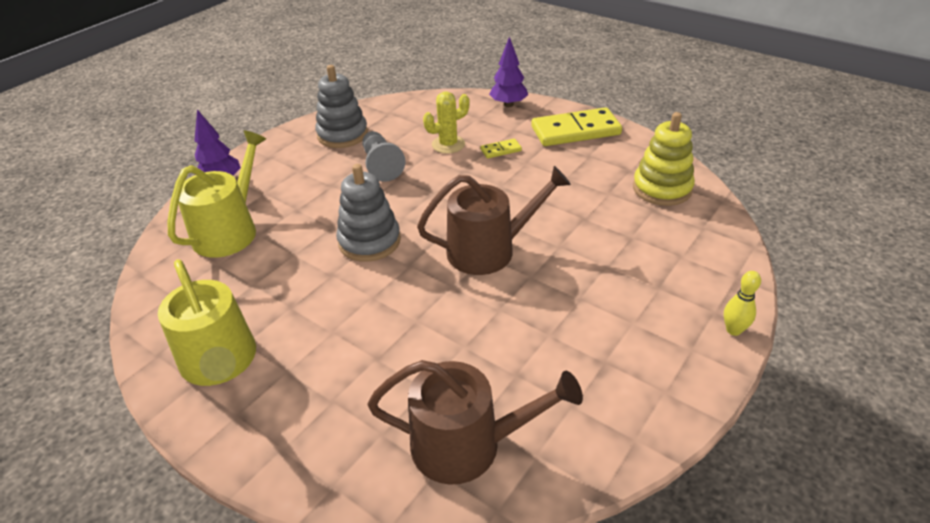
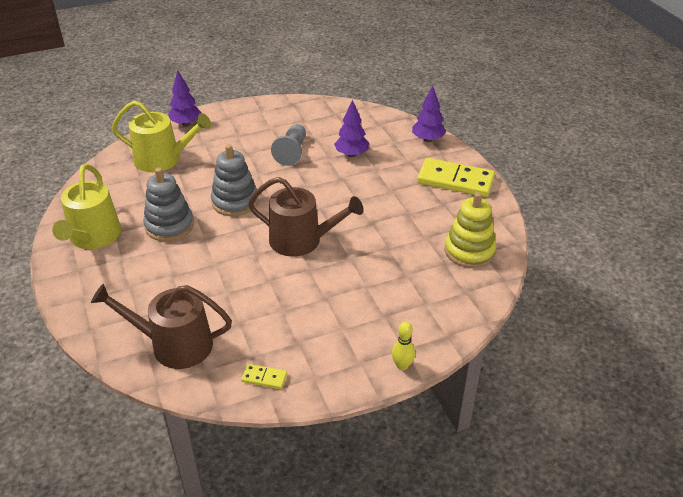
camera: 30 degrees right, 0 degrees up
(230, 230) = (163, 159): yellow watering can -> yellow watering can turned 45 degrees clockwise
(342, 135) = (288, 119): grey stacking toy -> grey stacking toy (169, 226)
(448, 144) = (351, 154): yellow cactus -> purple tree
(467, 444) = (174, 345): brown watering can -> brown watering can turned 150 degrees clockwise
(501, 150) = (383, 173): yellow domino -> yellow domino (264, 378)

